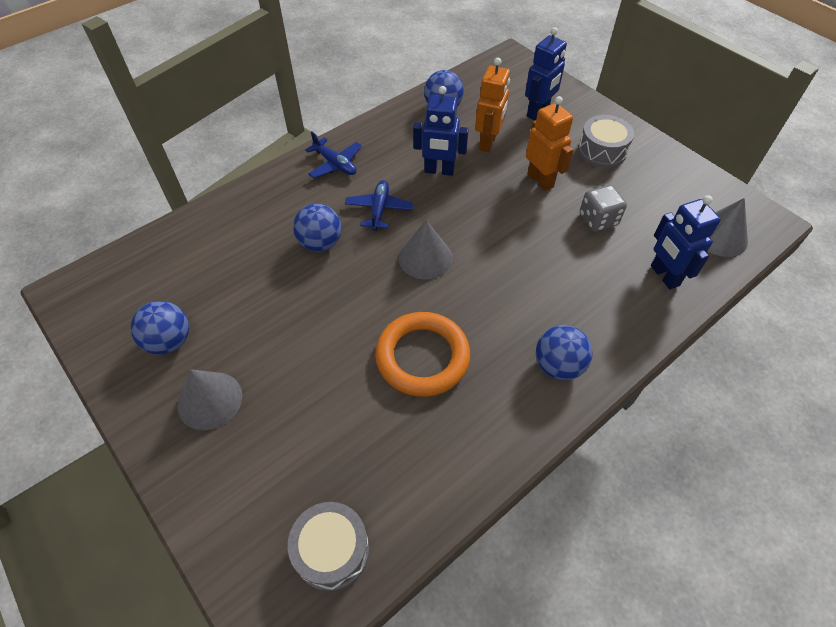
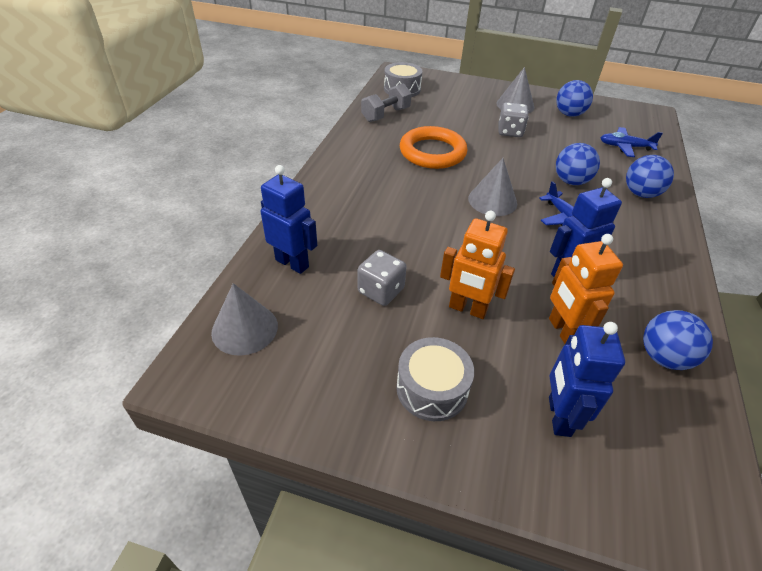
camera: 145 degrees right, 10 degrees down
(288, 347) = (510, 132): none -> grey dice
(335, 164) = (653, 239): blue plane -> blue plane (625, 147)
(419, 478) = (386, 115): none -> grey dumbbell
(558, 366) = (345, 176): blue ball -> blue ball (640, 193)

